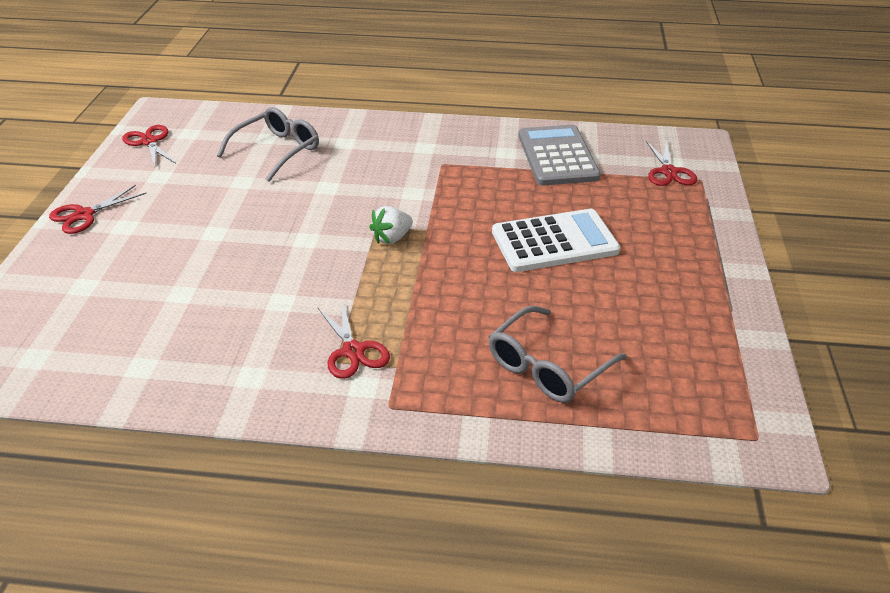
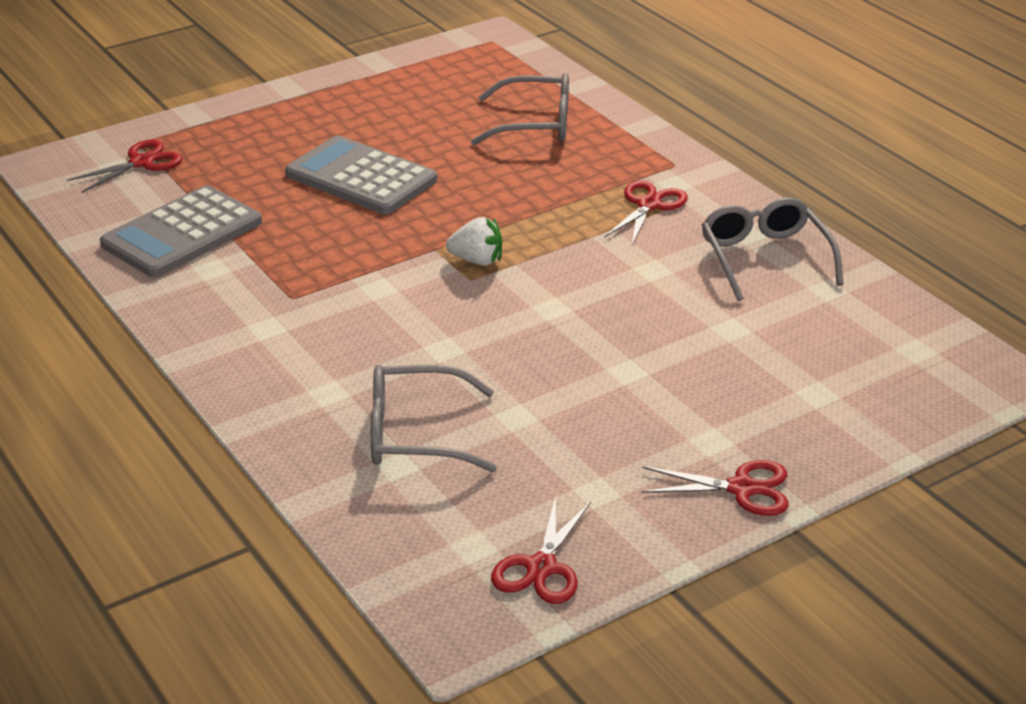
camera: 130 degrees left, 5 degrees down
(214, 363) = (765, 258): none -> grey glasses
(554, 242) = (361, 177): white calculator -> grey calculator

